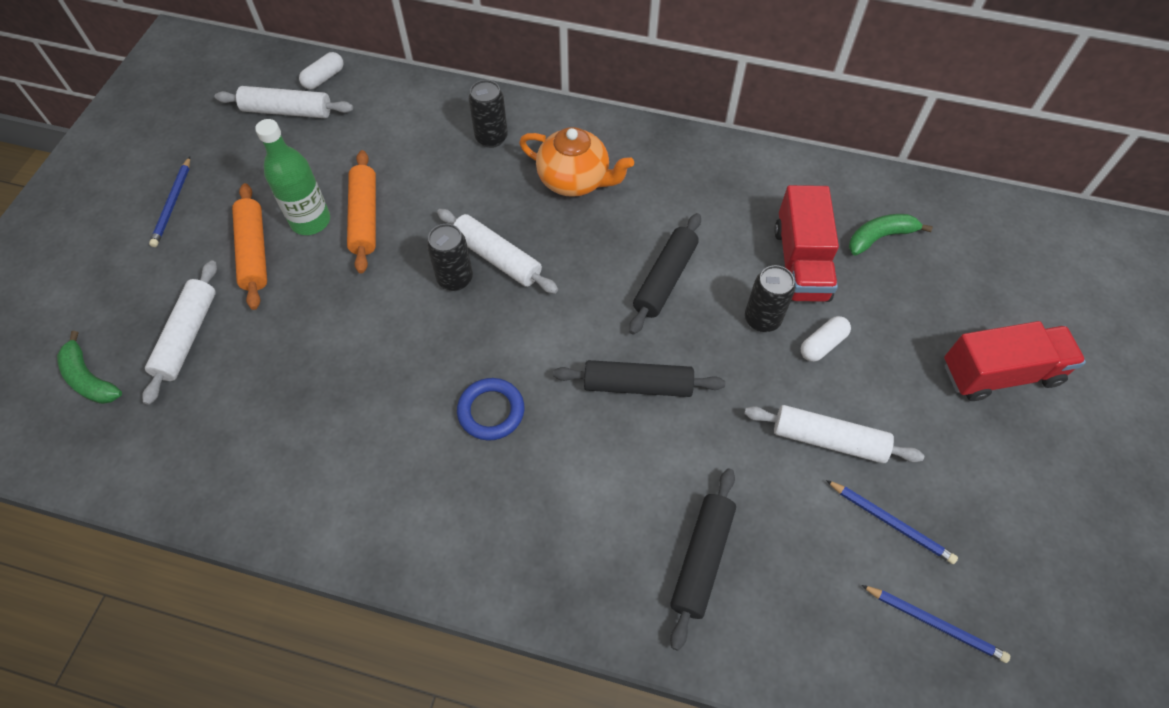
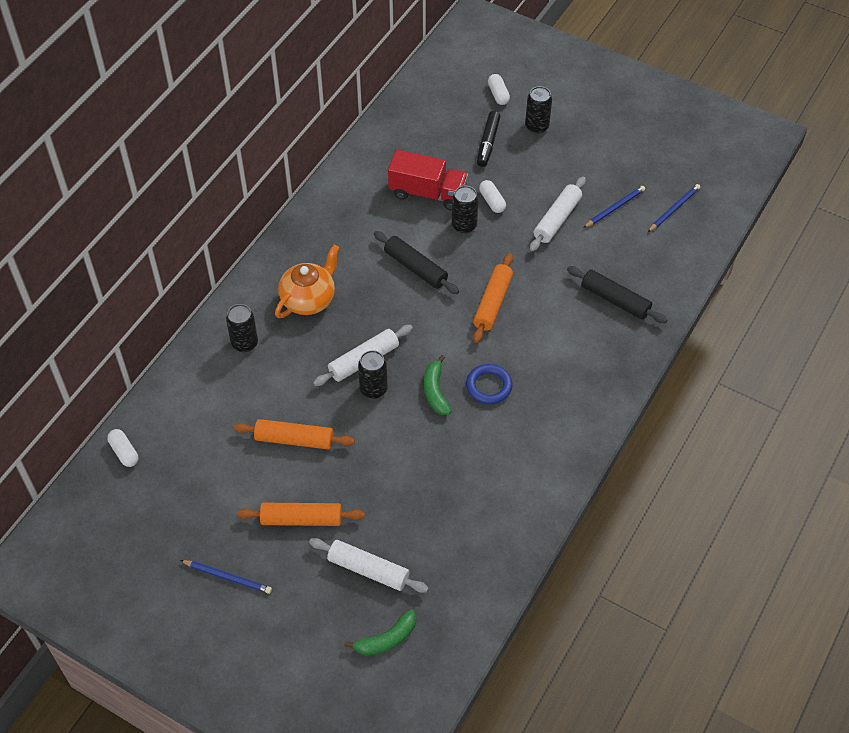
camera: 75 degrees left, 5 degrees down
(287, 111) = (153, 483): white rolling pin -> none
(310, 221) = (284, 477): green bottle -> none
(637, 385) = (493, 303): black rolling pin -> orange rolling pin
(880, 237) = (421, 146): green banana -> green banana (435, 391)
(930, 315) = (488, 143): none -> black marker
(1000, 373) = (537, 126): red truck -> black can
(1033, 308) = (498, 94): none -> white capsule

